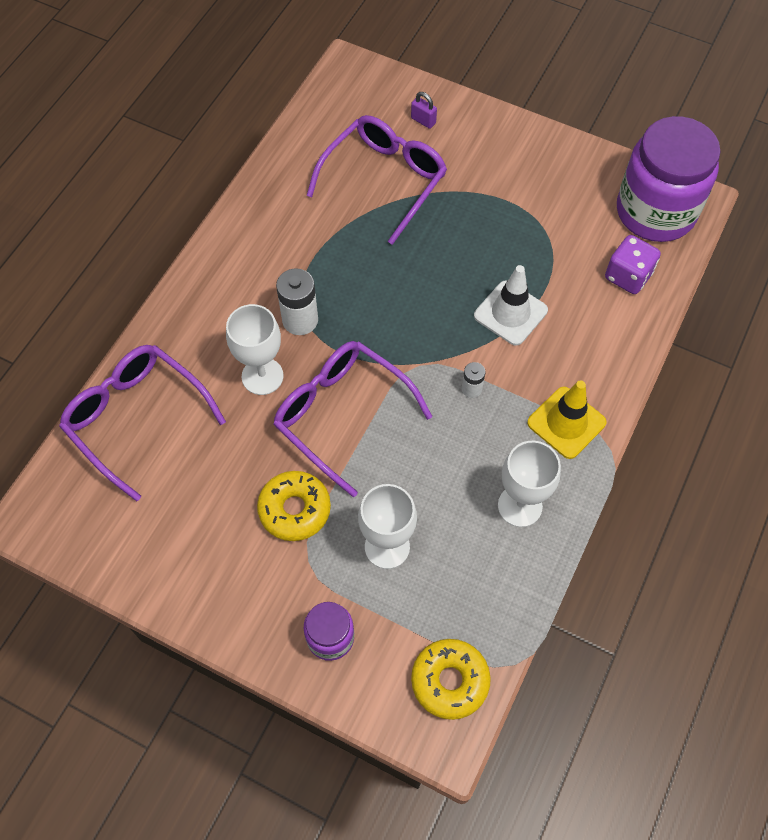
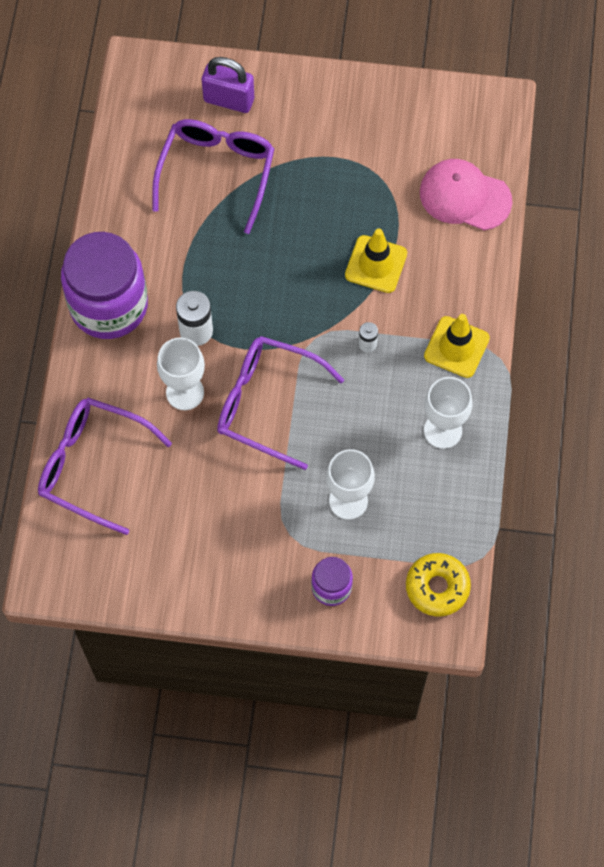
camera: 20 degrees left, 5 degrees up
(294, 509) = (260, 496): yellow donut -> none
(423, 121) = (229, 100): purple padlock -> purple padlock, size x1.99
(510, 313) = (376, 264): white traffic cone -> yellow traffic cone
(628, 276) = (464, 196): purple dice -> pink cap
(655, 212) = (469, 126): purple jar -> purple jar (109, 305)

